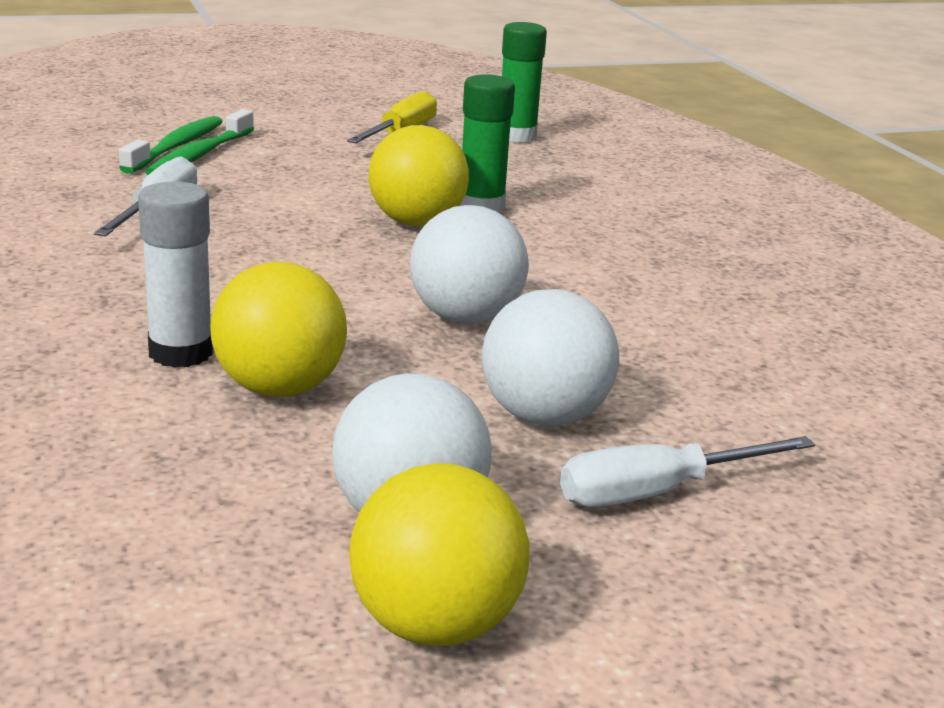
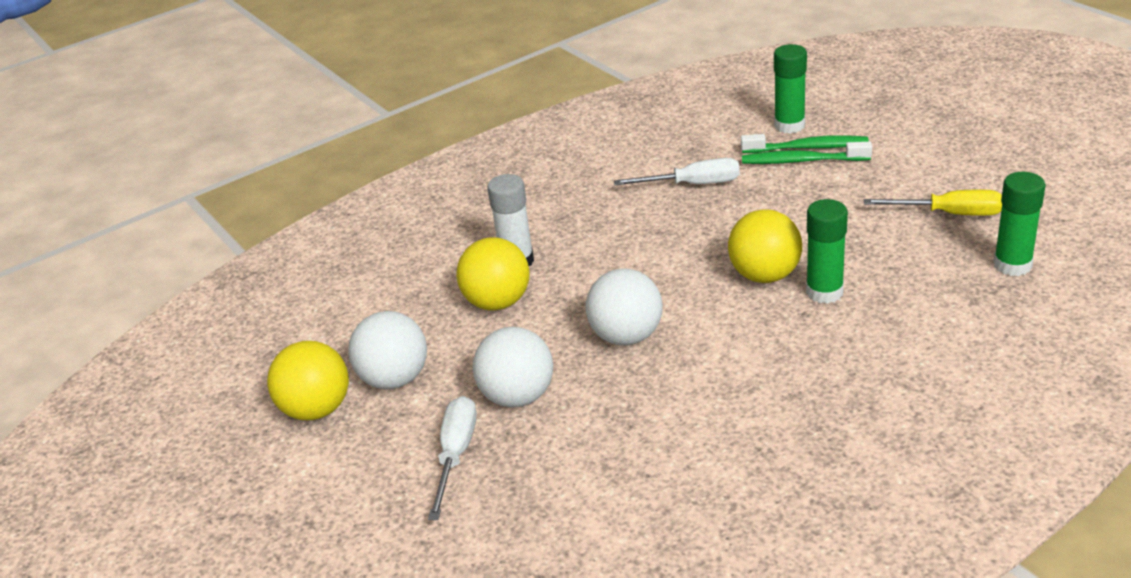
camera: 80 degrees right, 10 degrees up
(109, 142) = (789, 125): none -> green glue stick
(657, 492) = (456, 455): white screwdriver -> white screwdriver turned 45 degrees clockwise

